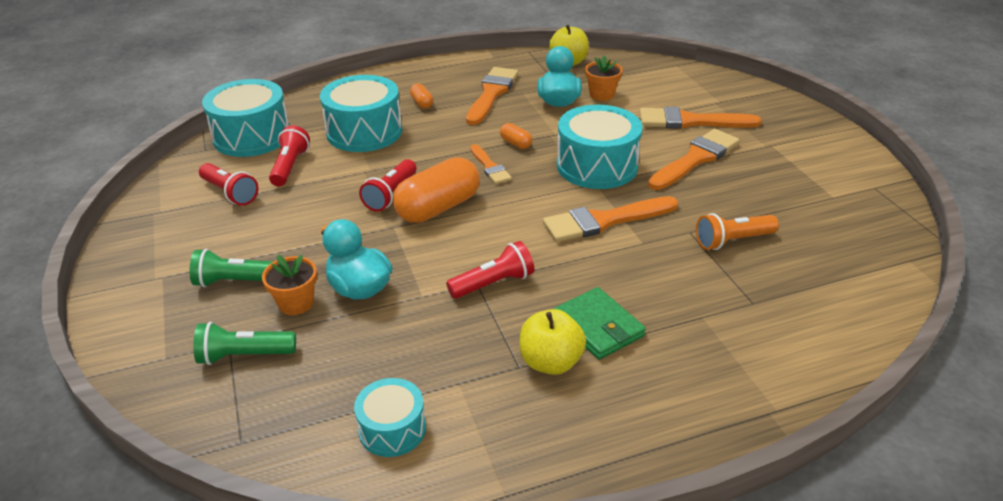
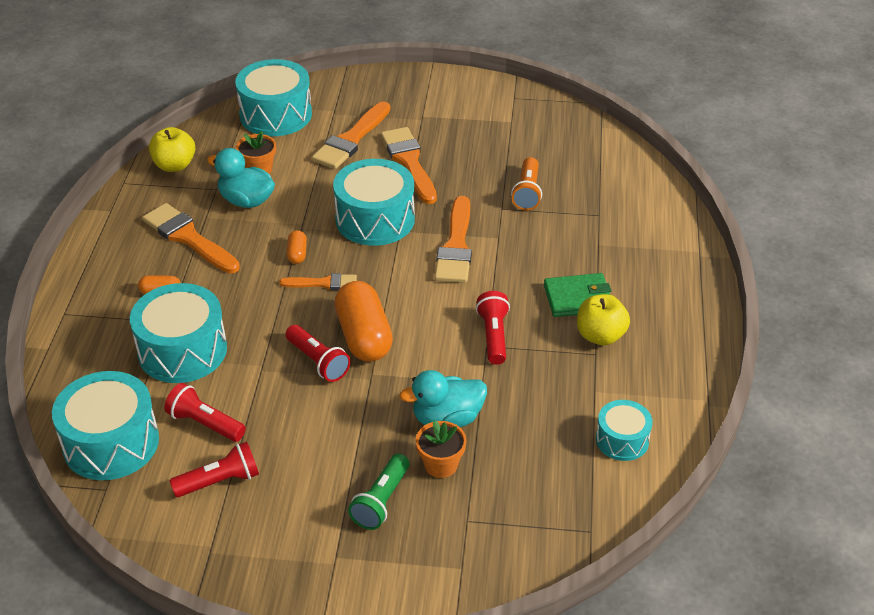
camera: 65 degrees left, 5 degrees up
(244, 355) = (490, 512): green flashlight -> none
(515, 143) = (297, 254): orange capsule -> orange capsule turned 75 degrees counterclockwise
(679, 79) = (276, 115): none -> turquoise drum

